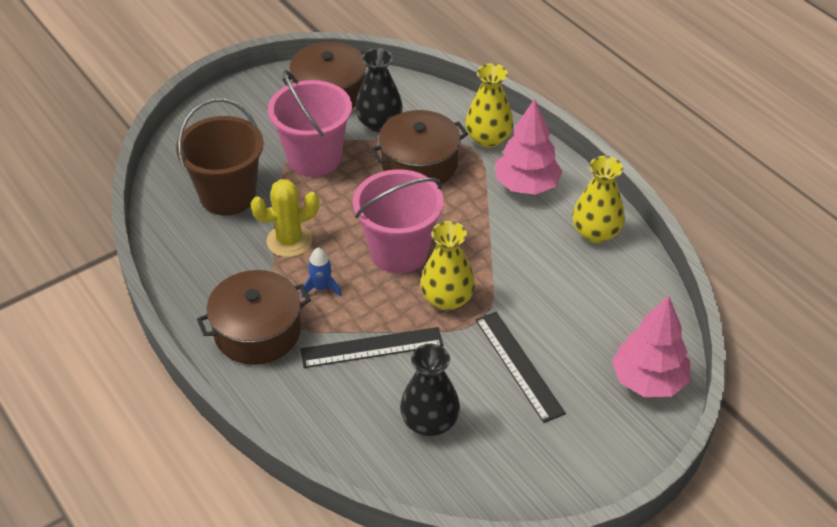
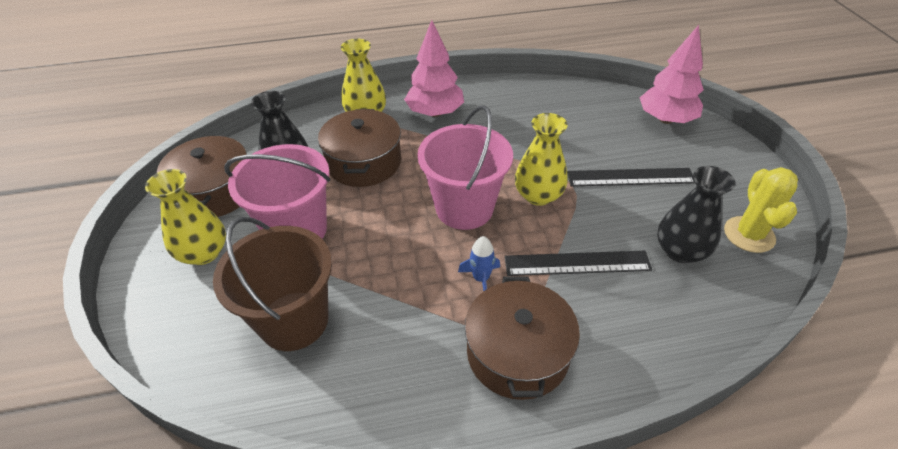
camera: 65 degrees left, 0 degrees up
(289, 241) = (400, 285): yellow cactus -> yellow cactus (749, 234)
(372, 348) = (577, 263): black ruler -> black ruler turned 75 degrees clockwise
(596, 233) = (508, 96): yellow vase -> yellow vase (204, 253)

